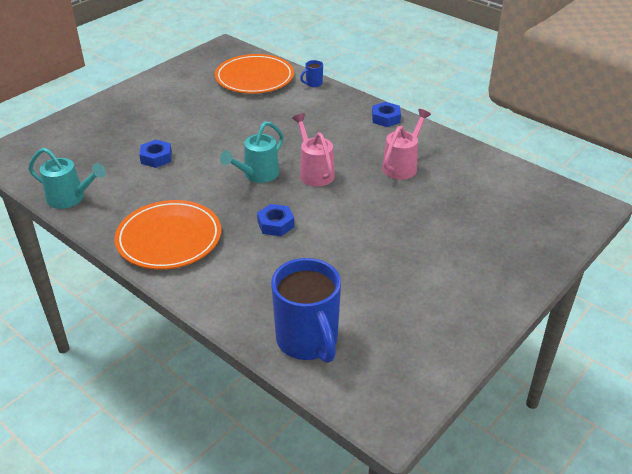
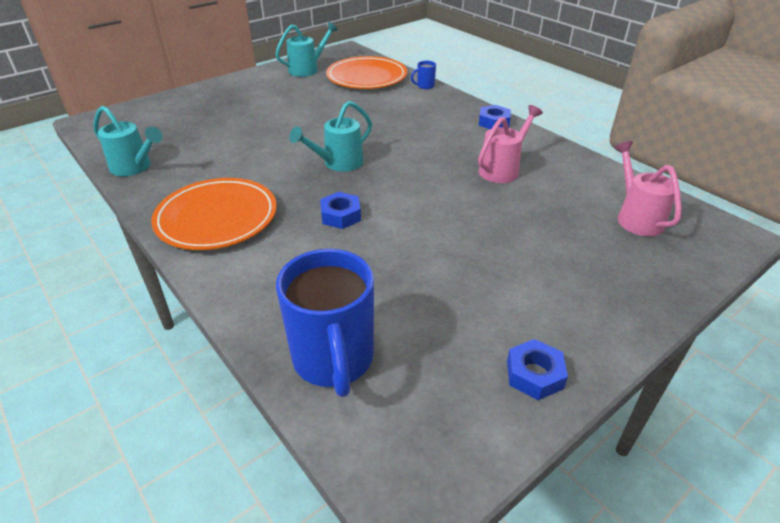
camera: 10 degrees right, 0 degrees up
(156, 158) = (239, 138): blue nut -> blue nut (534, 374)
(193, 73) = (307, 69): none -> turquoise watering can
(314, 172) = (401, 166): pink watering can -> pink watering can (636, 217)

